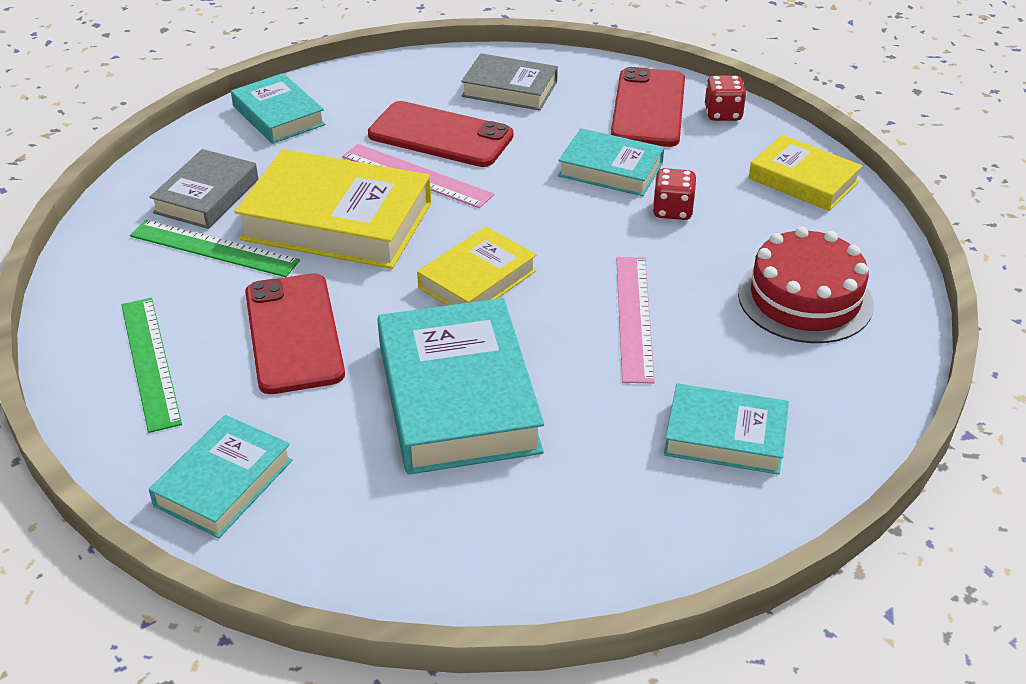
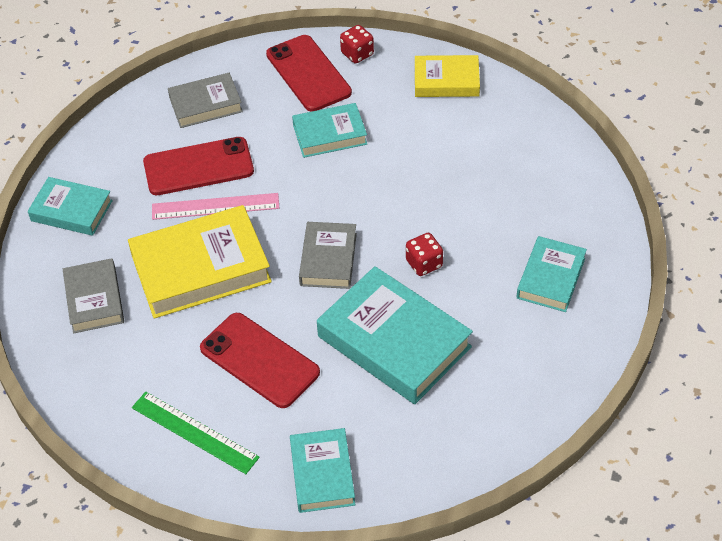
camera: 35 degrees left, 10 degrees up
(213, 248) = (144, 334): green ruler -> none
(477, 279) = (328, 259): yellow book -> grey book
(634, 317) = (439, 232): pink ruler -> none
(672, 210) = (393, 145): red dice -> red dice (424, 264)
(725, 436) = (550, 278): turquoise book -> turquoise book turned 45 degrees counterclockwise
(805, 298) = (516, 165): red cake -> none

